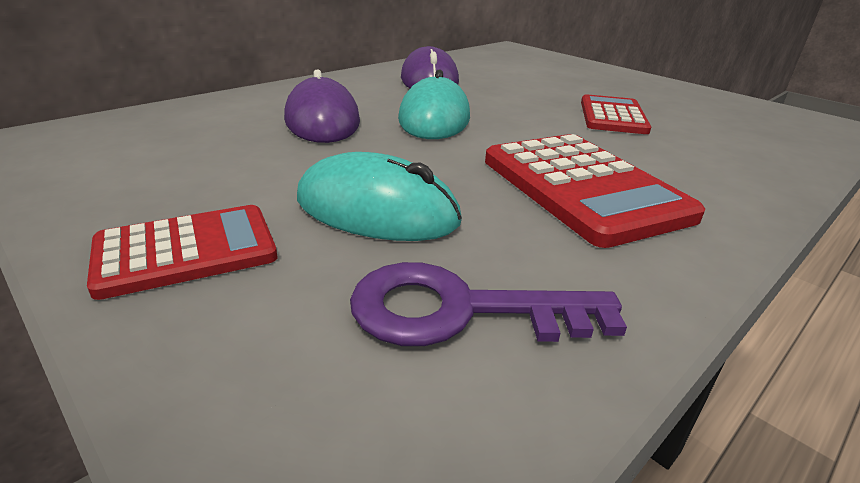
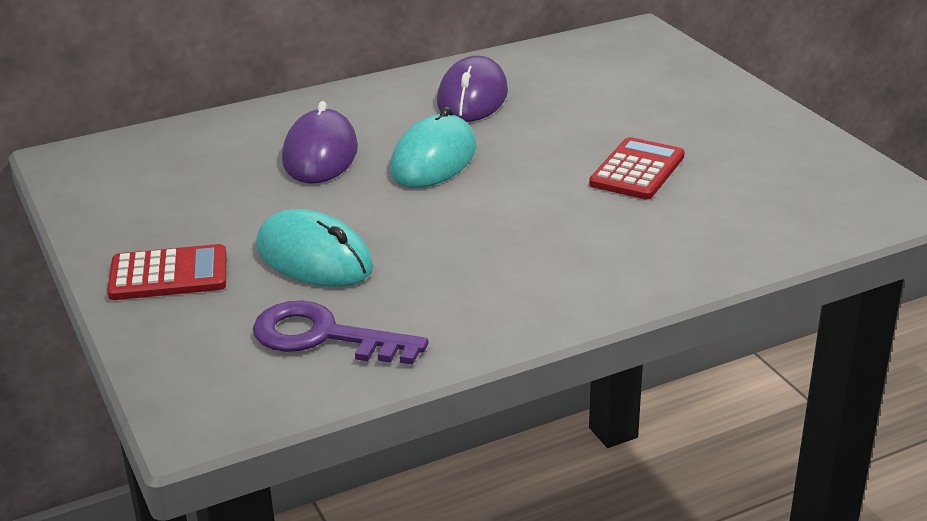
camera: 20 degrees right, 0 degrees up
(582, 188) = (505, 256): red calculator -> none

